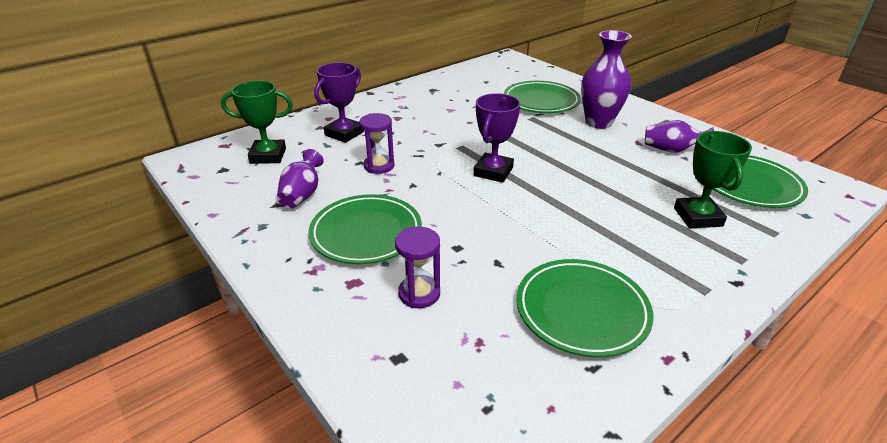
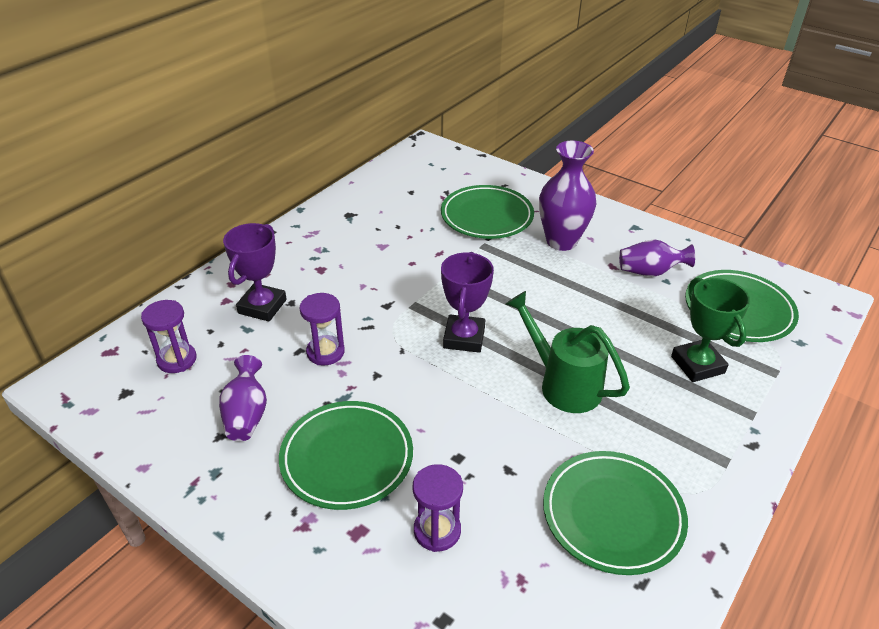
camera: 15 degrees left, 5 degrees up
(268, 156) = (177, 360): green trophy -> purple hourglass
(567, 213) = (563, 384): none -> green watering can

